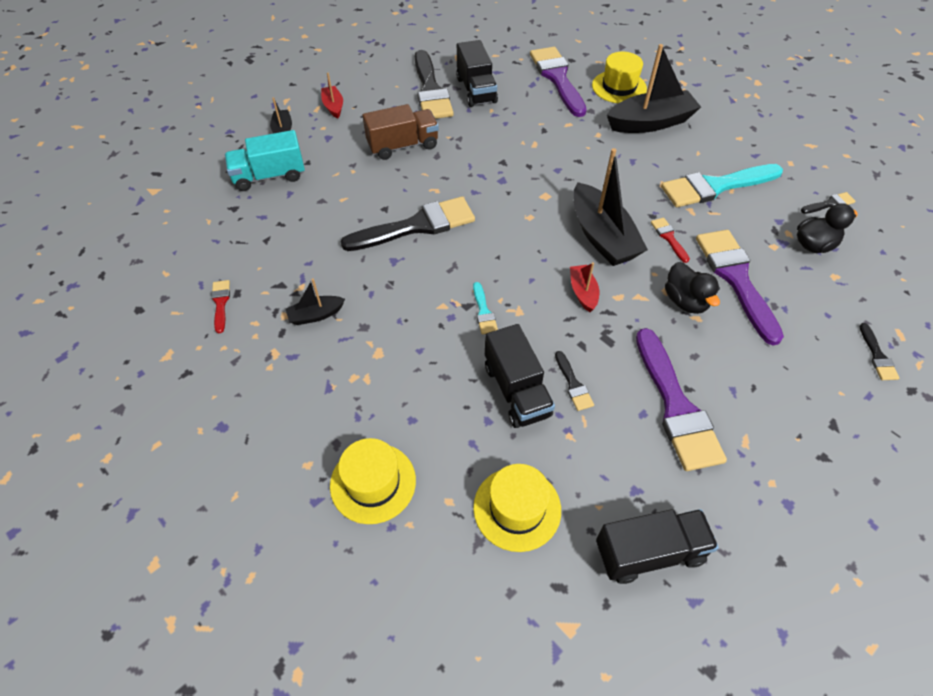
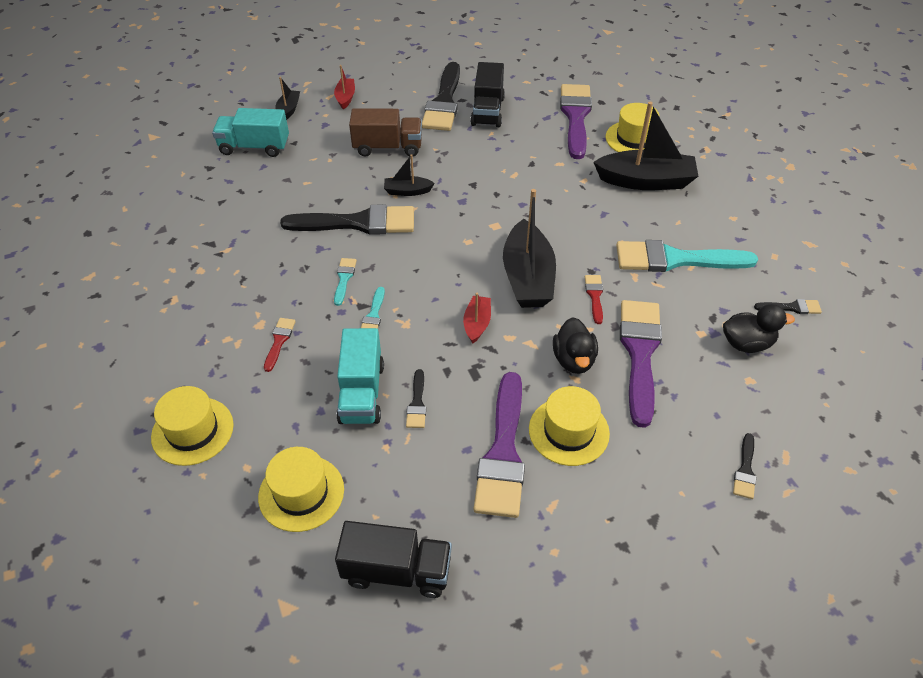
camera: 20 degrees right, 5 degrees down
(221, 303) = (154, 245): red brush -> red brush (279, 341)
(316, 315) = (226, 277): black boat -> black boat (407, 191)
(435, 284) = (344, 278): none -> turquoise brush
(516, 390) = (361, 393): black truck -> turquoise truck
(719, 368) = (568, 431): none -> yellow hat

